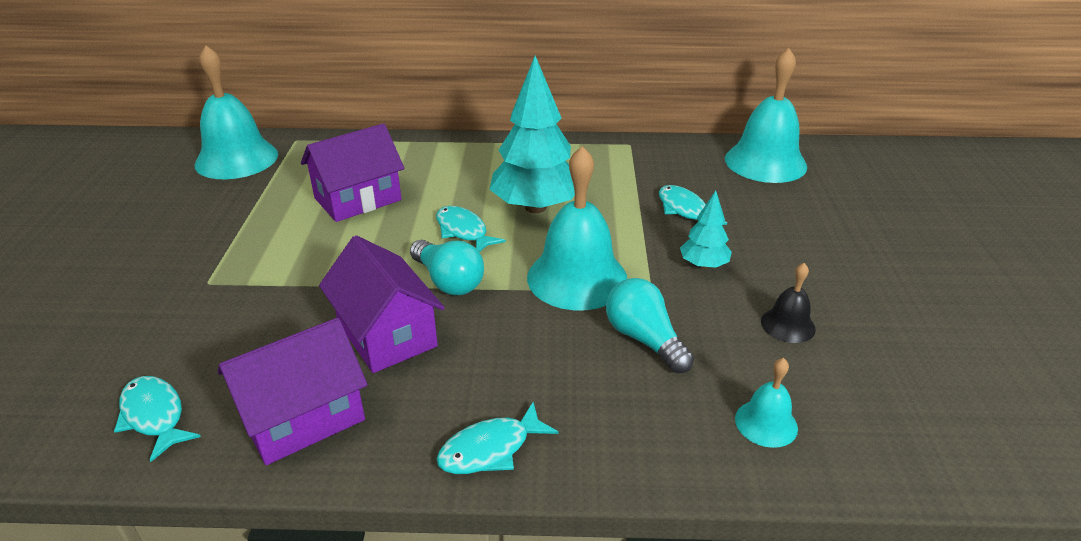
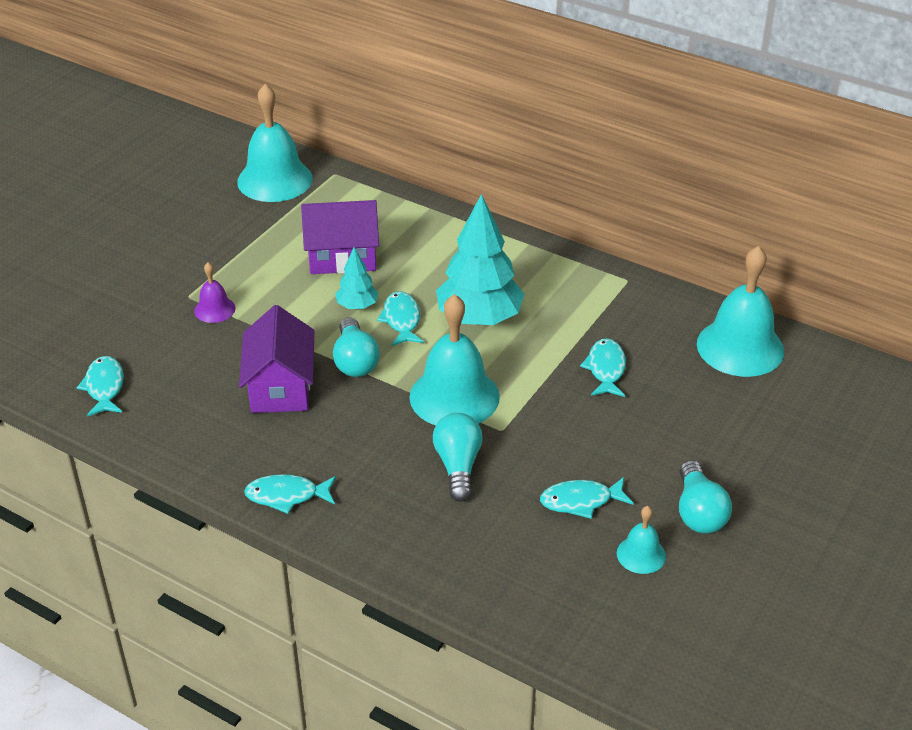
camera: 30 degrees right, 5 degrees up
(249, 285) = (214, 309): none -> purple bell
(302, 417) = (188, 425): purple house -> none
(703, 265) = (567, 425): turquoise tree -> turquoise tree (357, 306)
(766, 423) = (483, 560): turquoise bell -> turquoise bell (641, 554)
(788, 325) = (581, 501): black bell -> turquoise fish
(889, 293) = (699, 512): none -> turquoise light bulb

